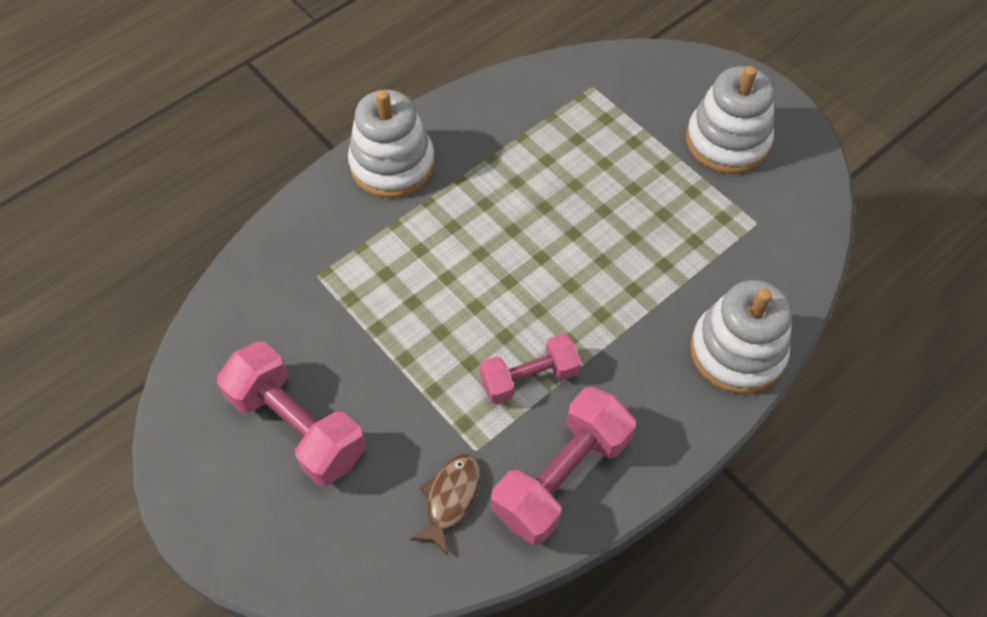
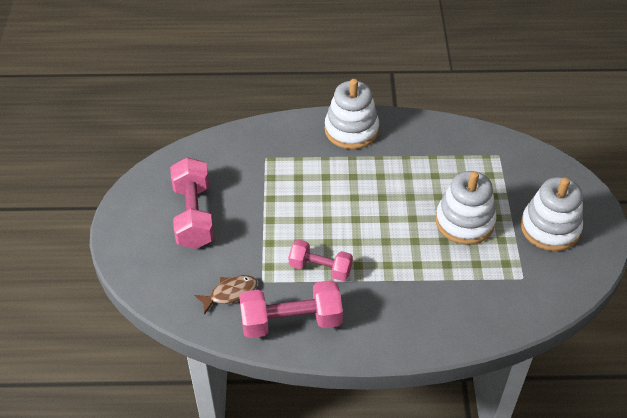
camera: 40 degrees right, 10 degrees down
(737, 351) = (442, 330): white stacking toy -> white stacking toy (464, 221)

